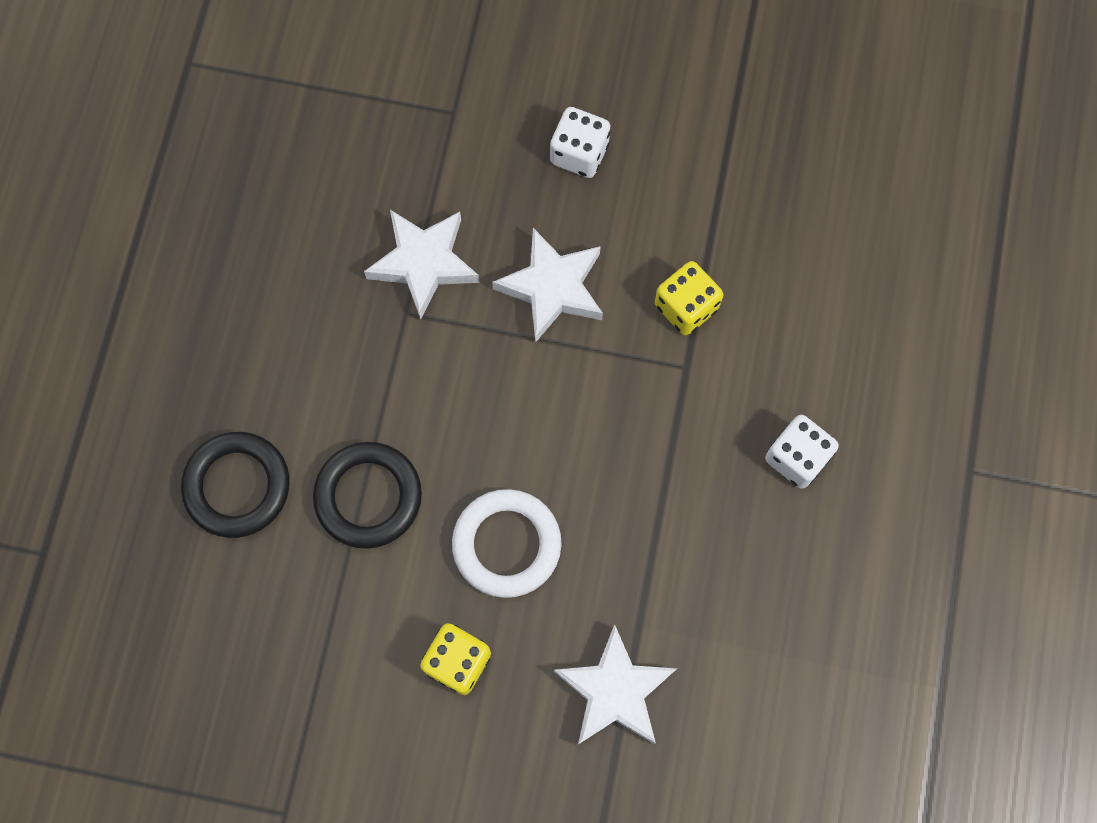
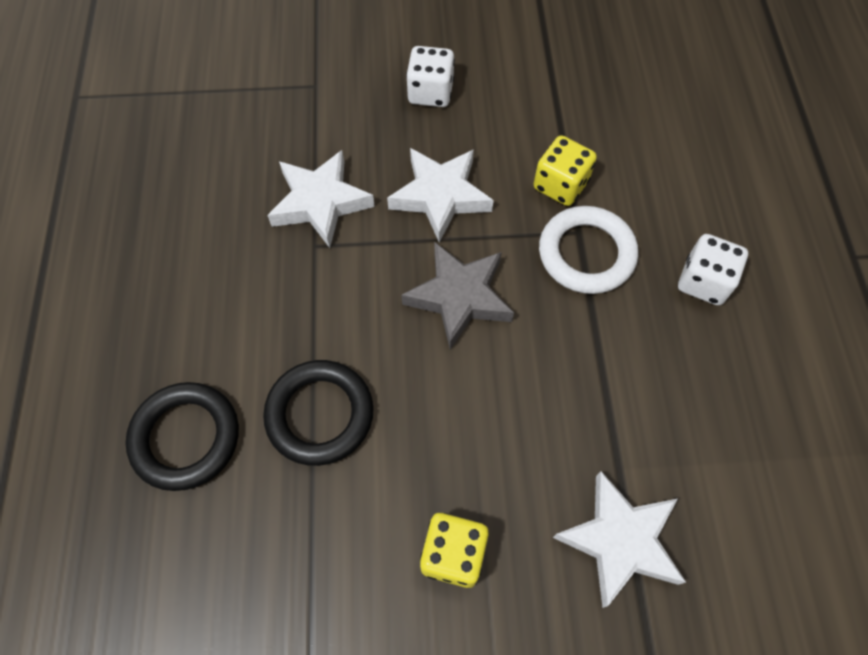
camera: 15 degrees left, 10 degrees down
(507, 544) = (467, 425): white ring -> white ring (586, 253)
(538, 409) = (459, 297): none -> grey star

